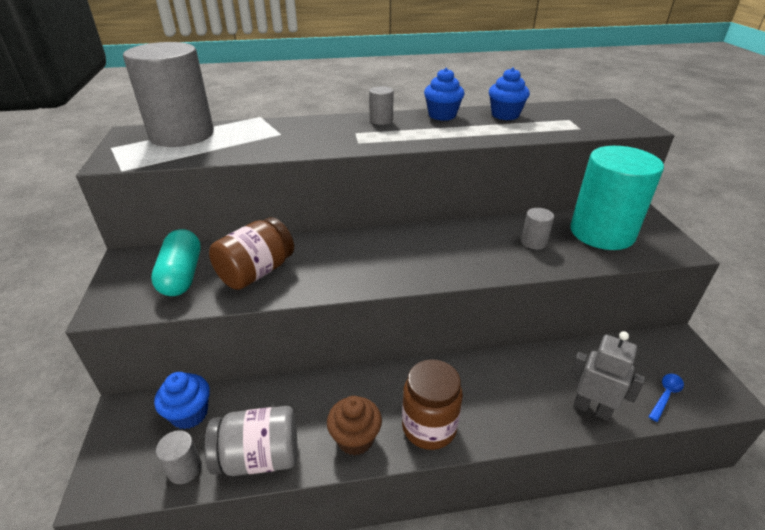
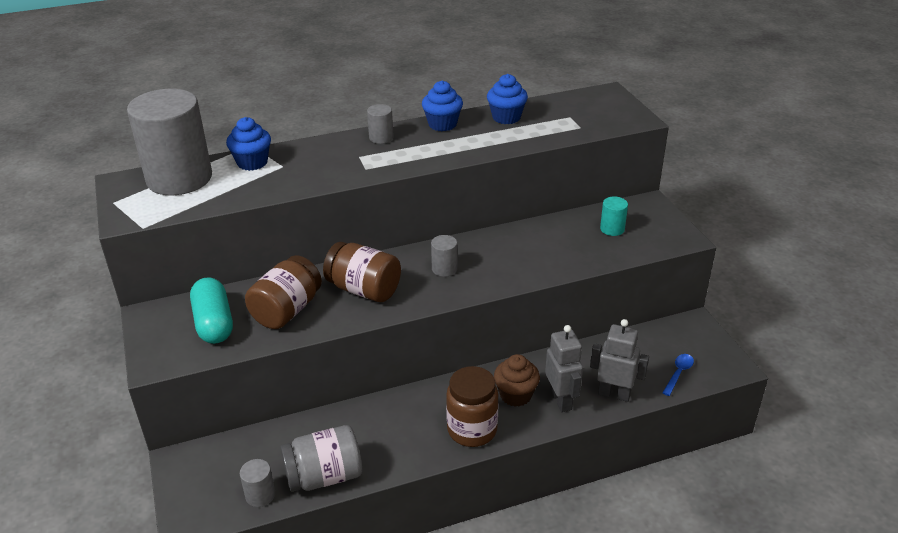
camera: 10 degrees left, 0 degrees up
(189, 414) = (246, 453): blue cupcake -> blue cupcake (252, 162)
(339, 261) = (364, 289): none -> brown jar
(355, 439) = (407, 449): brown cupcake -> brown cupcake (515, 395)
(531, 407) = (561, 400): none -> grey robot
(534, 242) = (548, 247): grey cylinder -> grey cylinder (444, 269)
(602, 232) = (612, 229): turquoise cylinder -> turquoise cylinder, size x0.40

